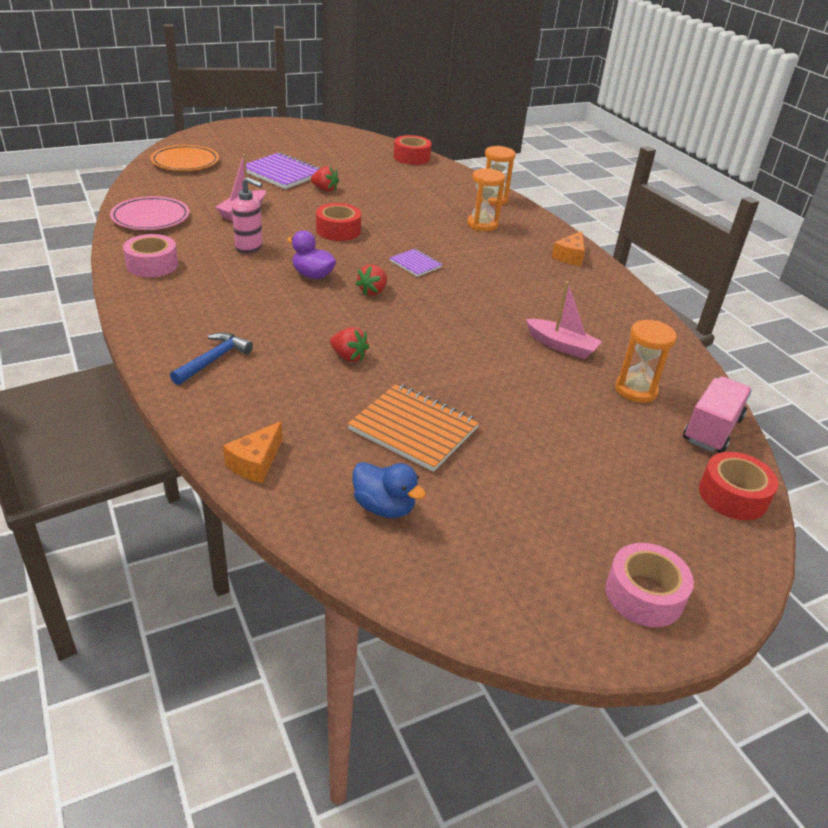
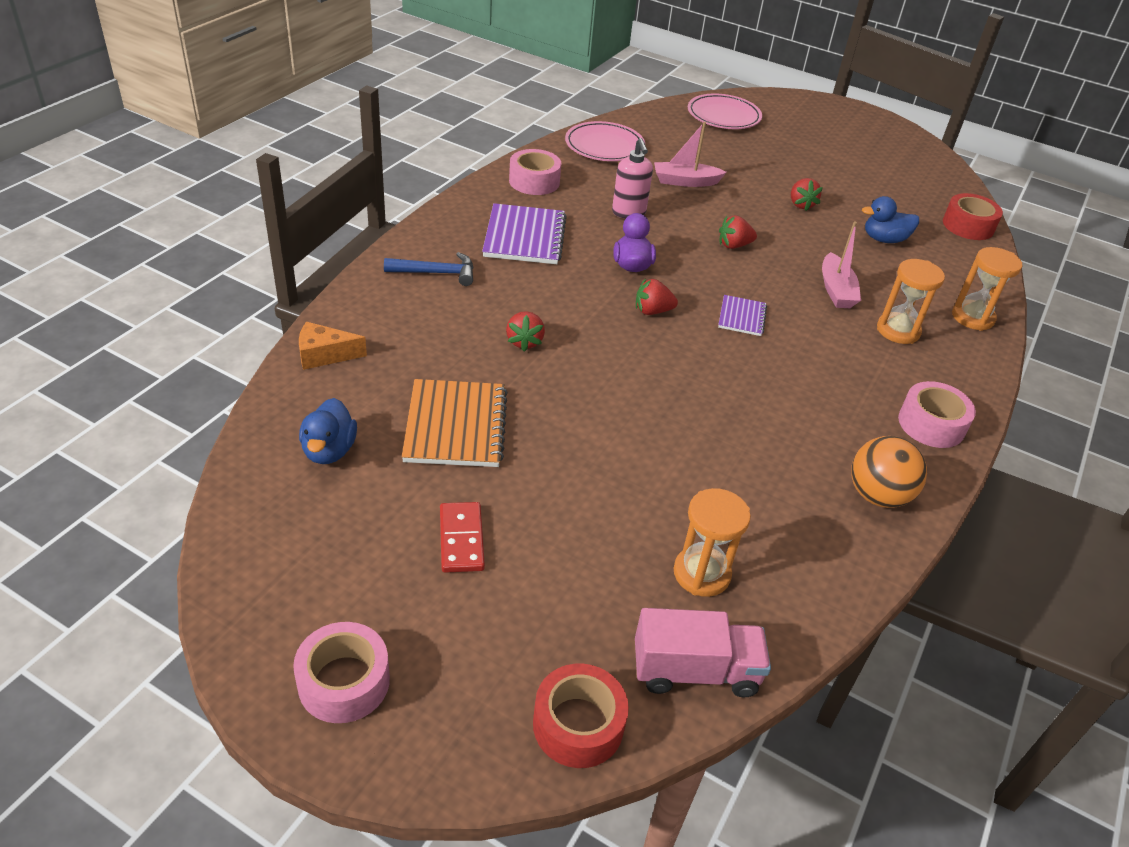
camera: 55 degrees right, 5 degrees up
(185, 162) = (723, 116): orange plate -> pink plate
(281, 173) = (790, 169): purple notebook -> purple notebook (524, 237)
(338, 230) = (734, 245): red tape -> red strawberry
(394, 185) = (884, 239): none -> blue duck
(538, 477) = (461, 539): none -> red domino
(561, 346) = (719, 481): pink boat -> pink boat (836, 290)
(570, 256) = (931, 424): orange cheese -> pink tape
(613, 301) = (877, 495): none -> orange ball

